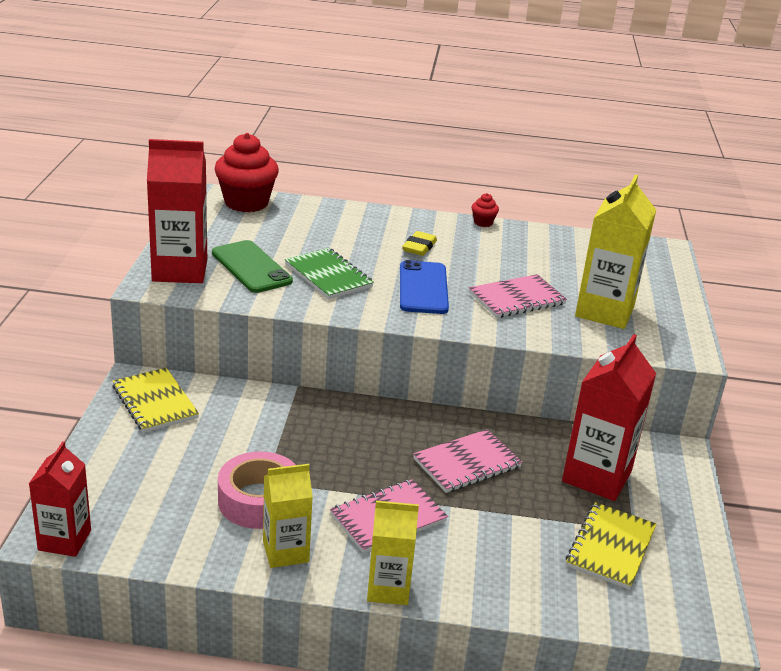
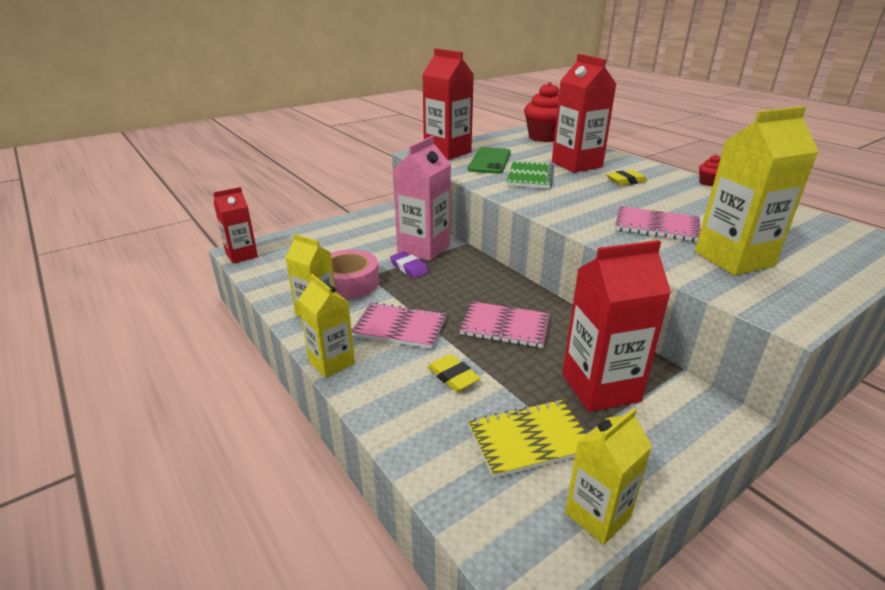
camera: 50 degrees right, 0 degrees up
(154, 402) = (380, 221): yellow notebook -> none
(265, 416) = (424, 248): none -> pink carton
(290, 448) = (409, 268): none -> purple eraser
(344, 238) = (576, 164): none -> red carton
(423, 288) = (587, 199): blue phone -> none
(497, 534) = (453, 376): none -> yellow eraser
(703, 568) = (597, 515): none -> yellow carton

